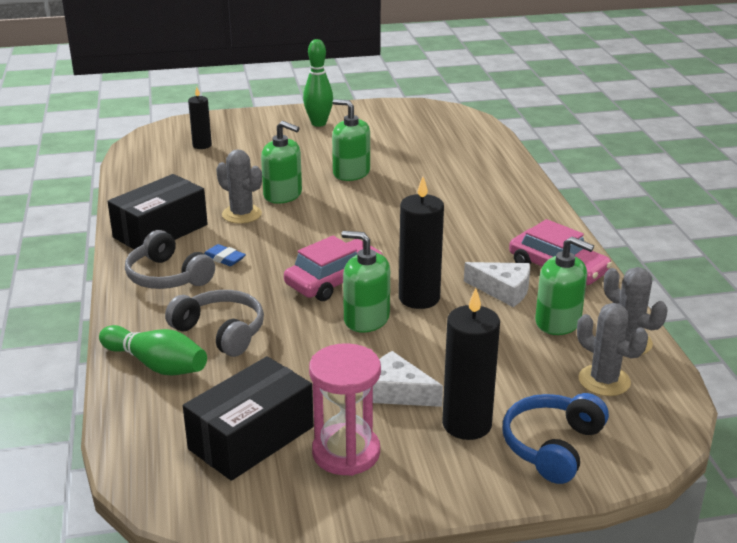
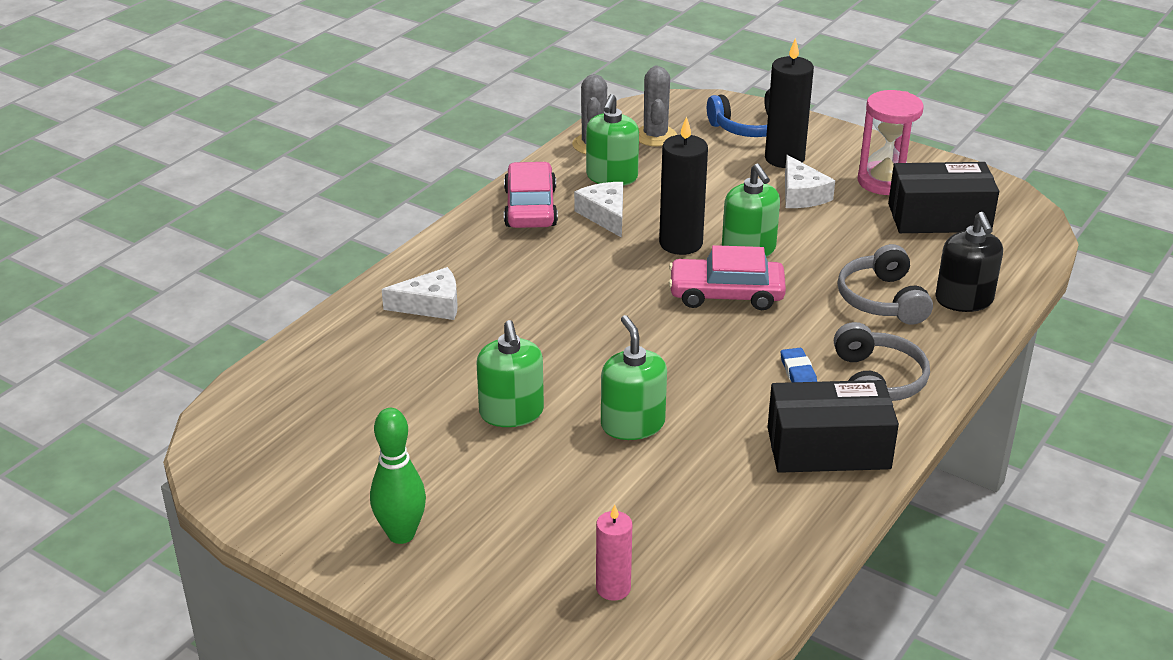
camera: 135 degrees left, 5 degrees up
(156, 365) = (964, 300): green bowling pin -> black soap dispenser
(202, 145) = (613, 588): black candle -> pink candle
(242, 214) = (713, 421): grey cactus -> none
(486, 192) = (431, 305): none -> white cheese
(558, 322) = (612, 177): green soap dispenser -> green soap dispenser turned 150 degrees counterclockwise

